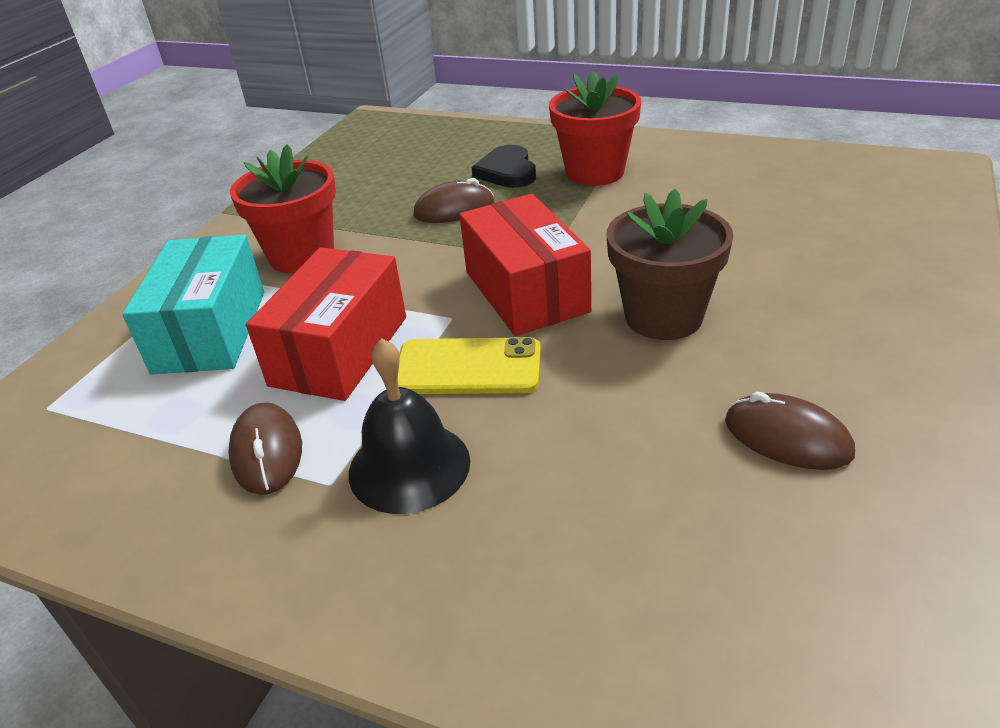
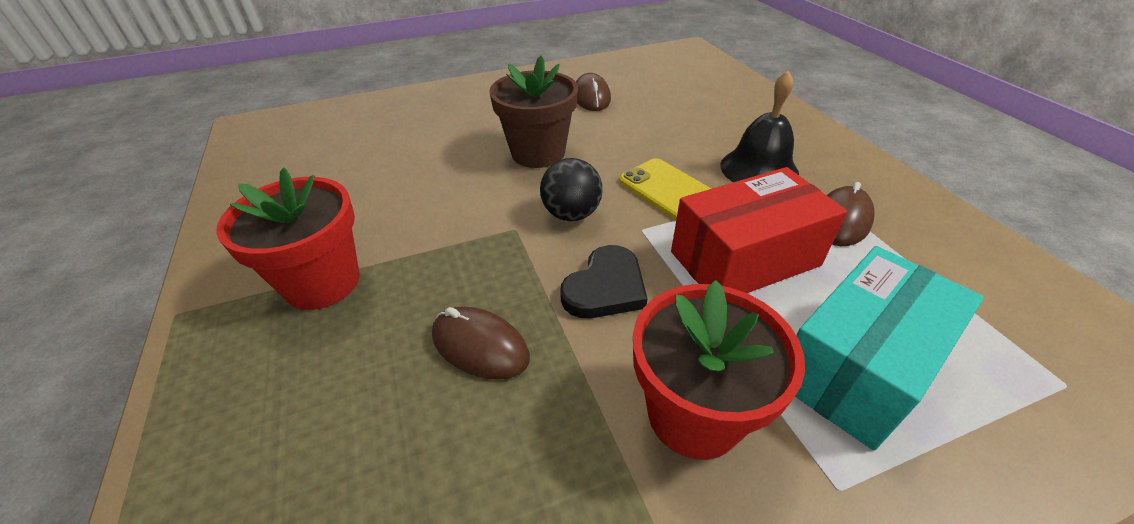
camera: 135 degrees left, 5 degrees up
(507, 171) = (350, 361): black heart -> black heart (605, 287)
(526, 291) = (571, 214): red box -> black ball

